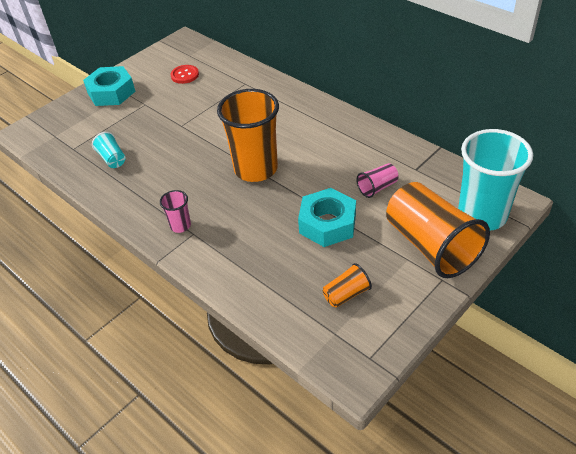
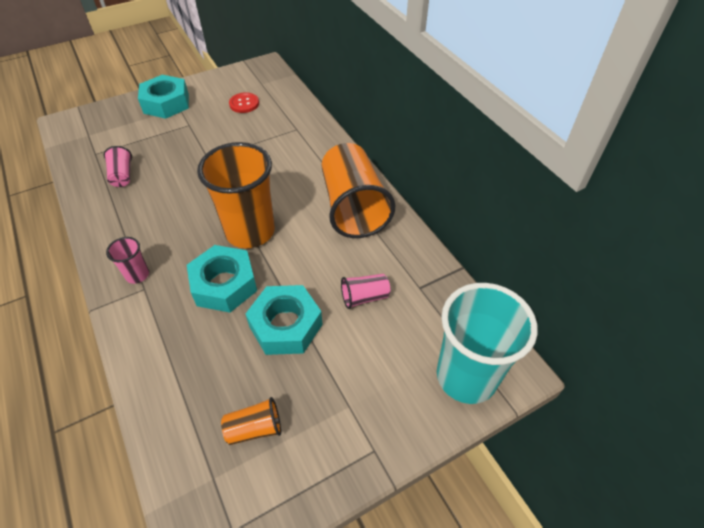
camera: 15 degrees right, 5 degrees up
(112, 159) = (122, 176): turquoise cup -> pink cup
(259, 211) = (224, 284): none -> turquoise nut
(431, 245) = (385, 397): orange cup -> orange cup (353, 207)

